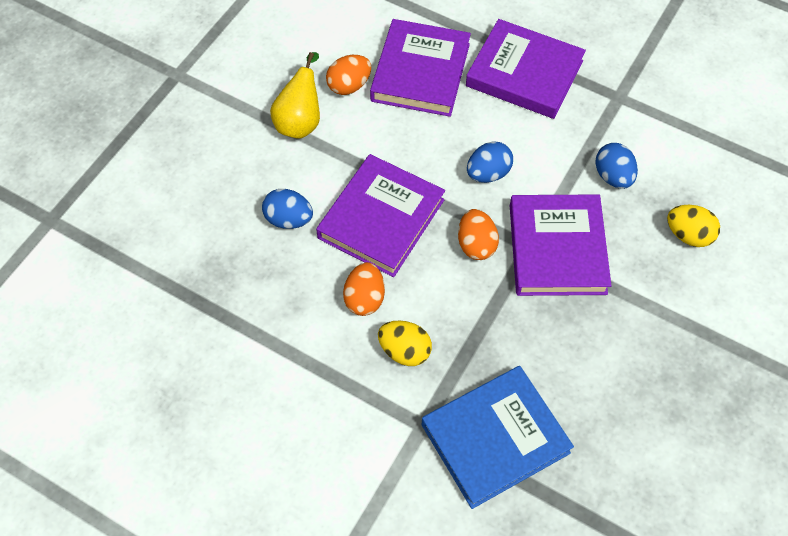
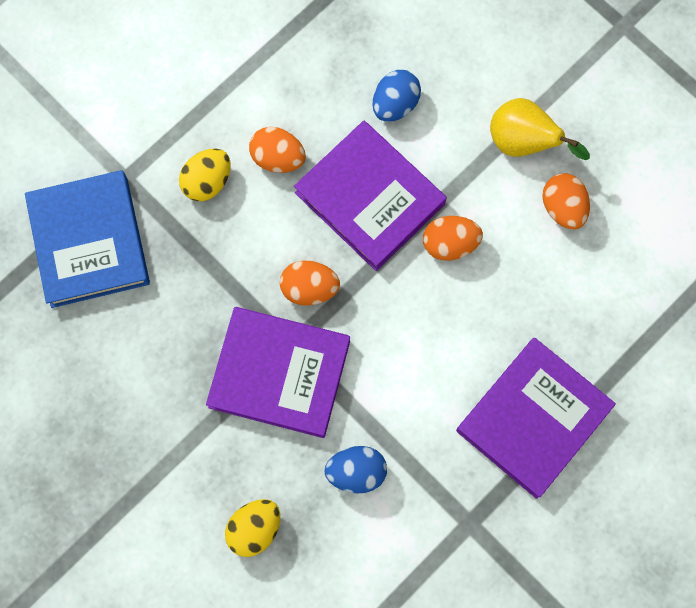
camera: 105 degrees right, 15 degrees up
(403, 154) = (450, 244): none -> orange egg
(420, 72) = (564, 295): purple book -> none
(488, 173) = (398, 329): blue egg -> none

